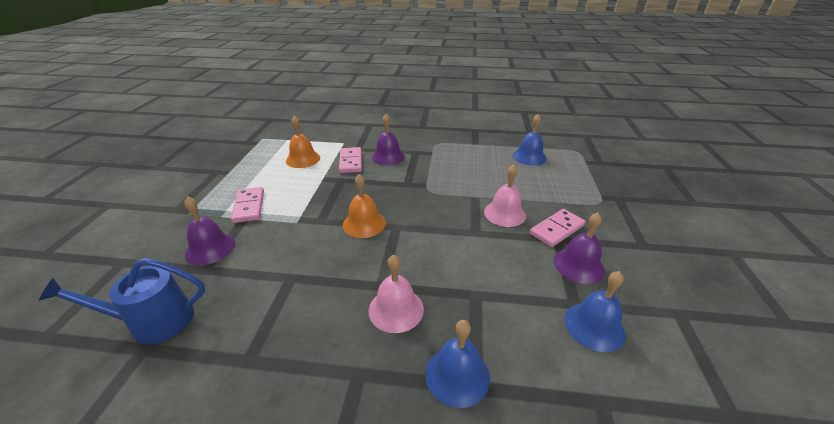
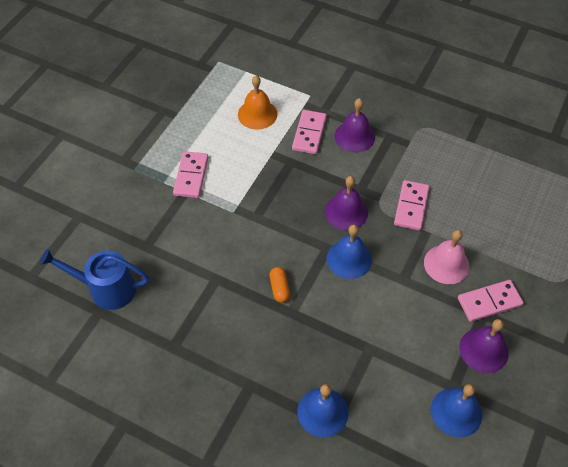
camera: 20 degrees right, 20 degrees up
(210, 248) = (152, 222): purple bell -> purple bell (346, 212)
(361, 268) = (279, 288): none -> orange capsule
(364, 223) = (297, 234): orange bell -> none
(396, 309) = (296, 340): pink bell -> none
(454, 185) = (411, 207): none -> pink domino
(529, 157) = (525, 184): blue bell -> blue bell (349, 259)

